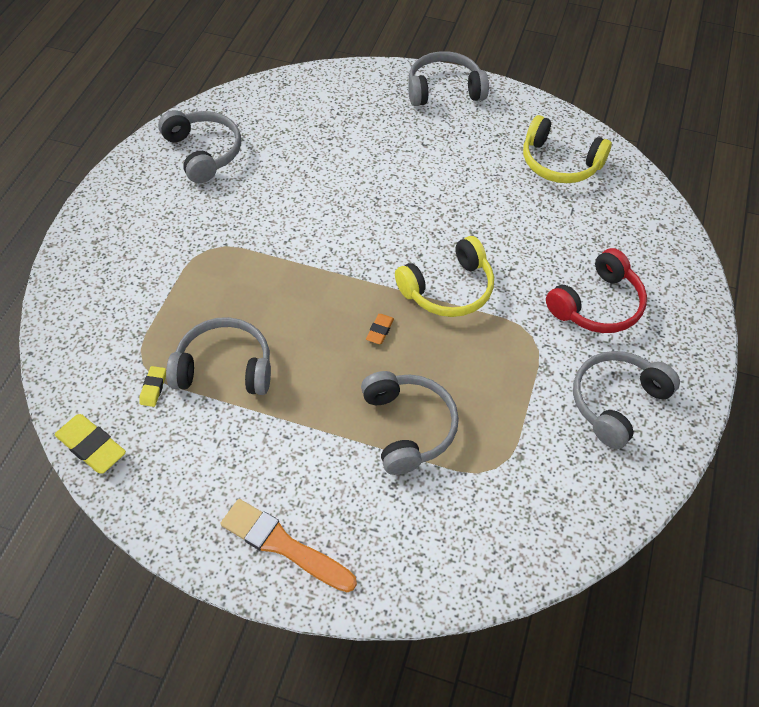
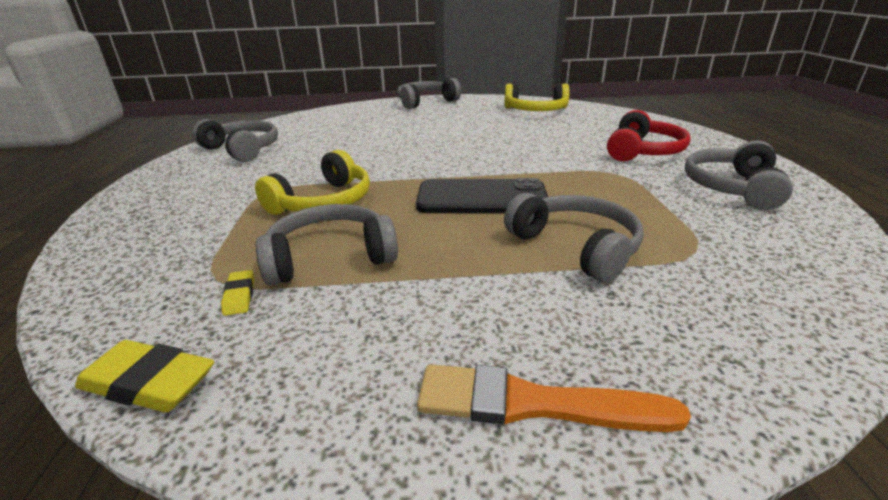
camera: 20 degrees left, 25 degrees down
(380, 331) = (481, 198): orange eraser -> black phone
(448, 289) = (519, 167): yellow headphones -> yellow headphones (323, 202)

